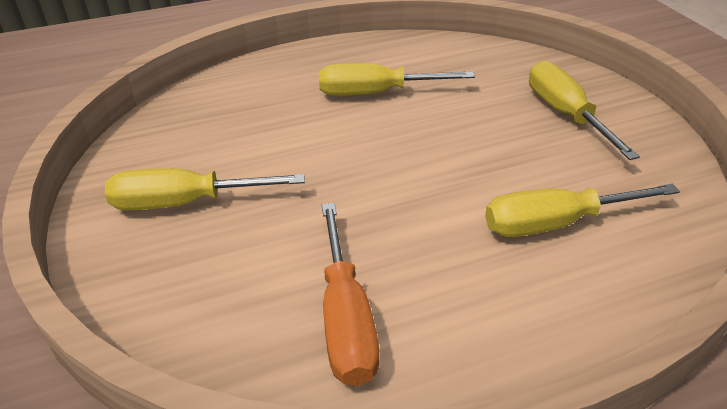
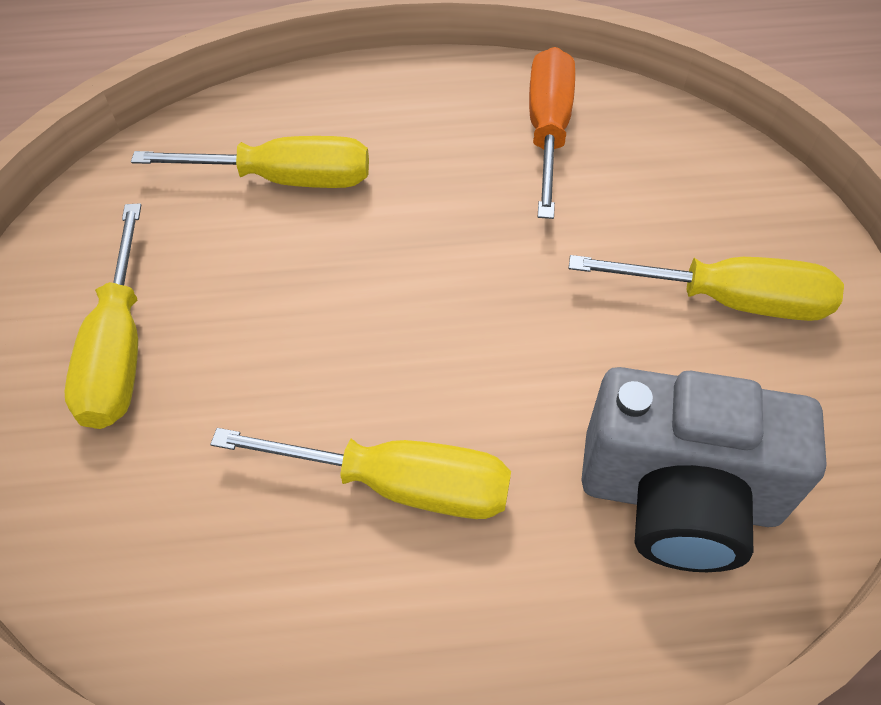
camera: 165 degrees left, 15 degrees up
(231, 110) = (678, 497): none -> grey camera

